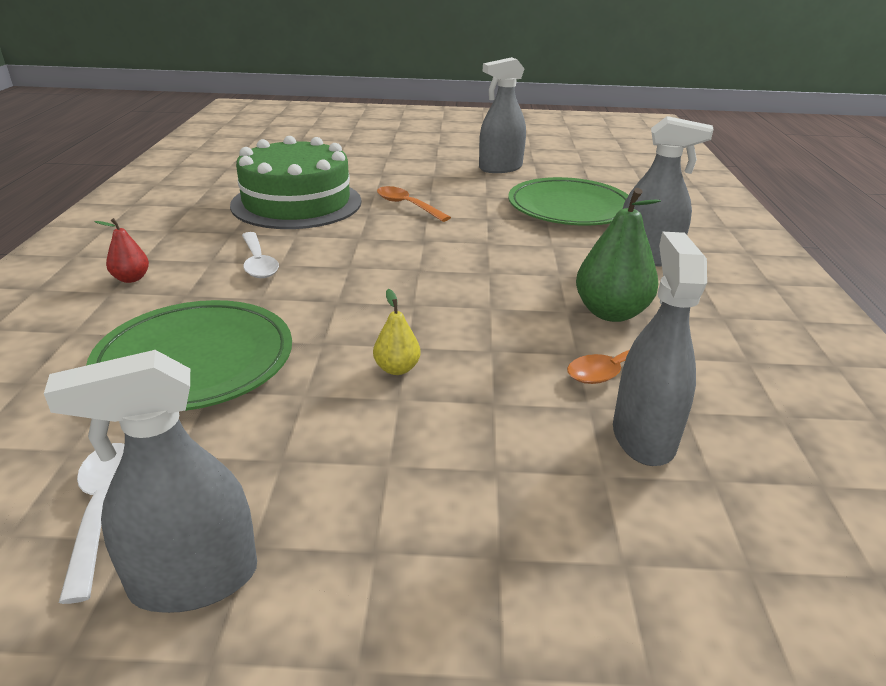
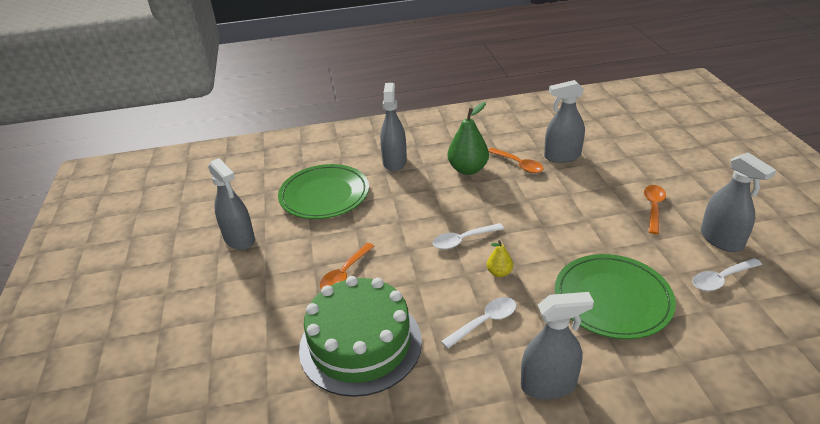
camera: 100 degrees left, 5 degrees up
(131, 278) = (548, 385): red pear -> grey spray bottle
(380, 510) = (653, 208): none -> orange spoon
(397, 369) = (564, 225): yellow pear -> yellow pear (499, 273)
(418, 276) = (463, 240): none -> white spoon

